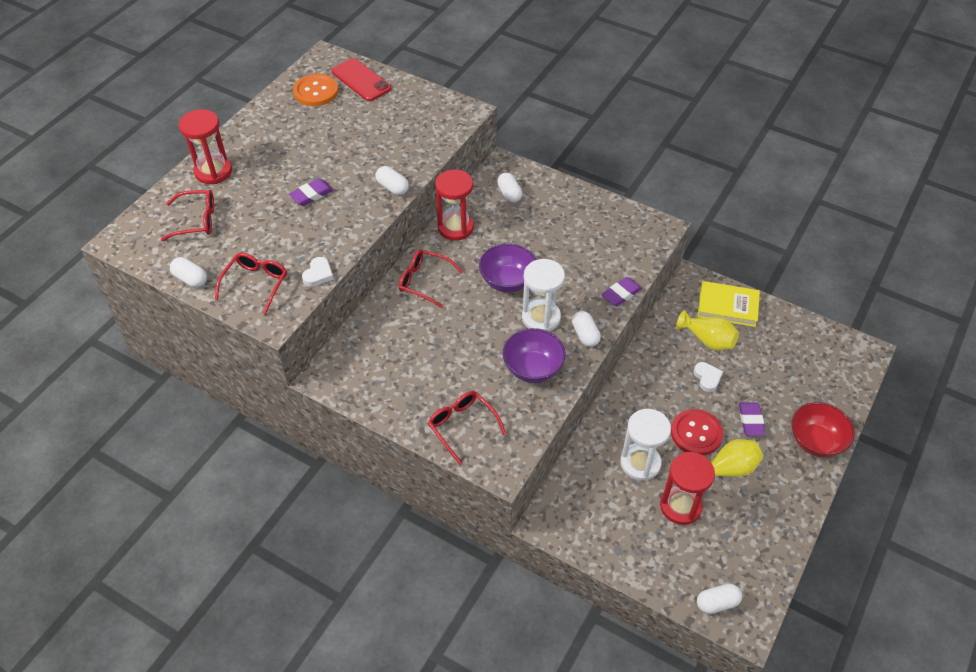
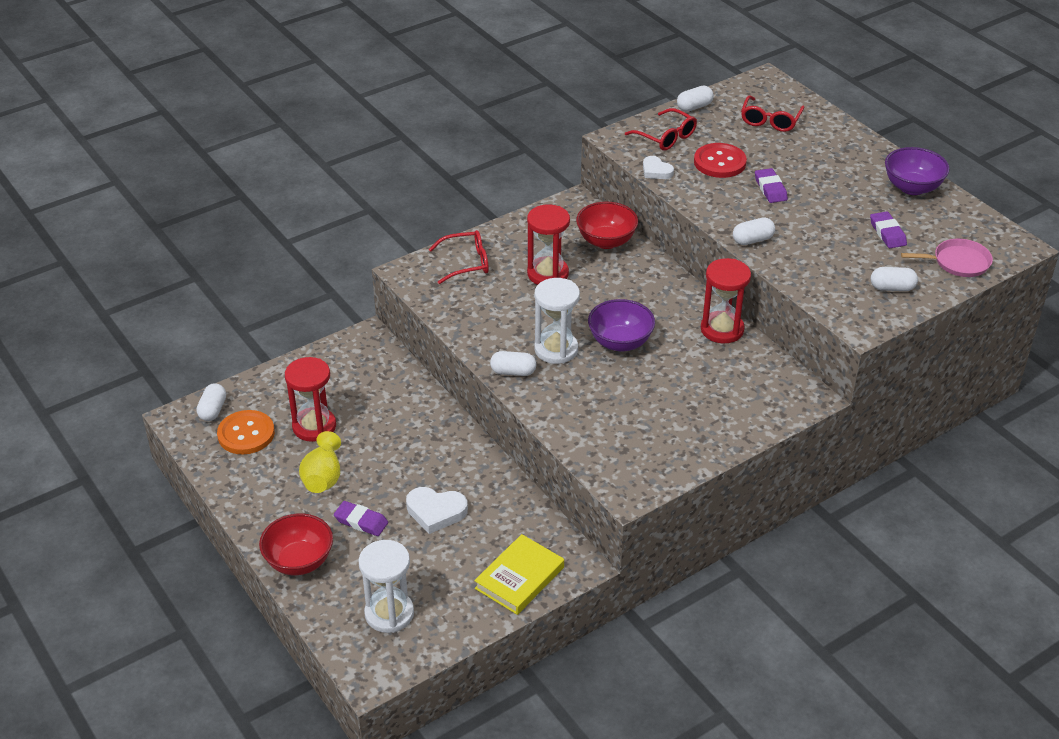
camera: 115 degrees right, 10 degrees down
(213, 171) = (838, 140): red hourglass -> red hourglass (548, 274)
(316, 91) = (948, 226): orange button -> orange button (246, 434)
(361, 80) = (958, 262): red phone -> pink pan
(375, 334) = (606, 241): none -> red bowl
(425, 282) = (654, 287): red glasses -> none
(509, 194) = (755, 386): white capsule -> white capsule (892, 288)
(533, 369) = (497, 323): purple bowl -> purple bowl (912, 187)
(621, 294) = (549, 419): purple eraser -> purple eraser (887, 233)
(640, 463) = (377, 418): white hourglass -> white hourglass (389, 613)
(696, 433) = (378, 472): red button -> red button (719, 162)
(707, 340) = (484, 536): yellow vase -> none
(707, 378) = (436, 512): white heart -> white heart, size x1.55

